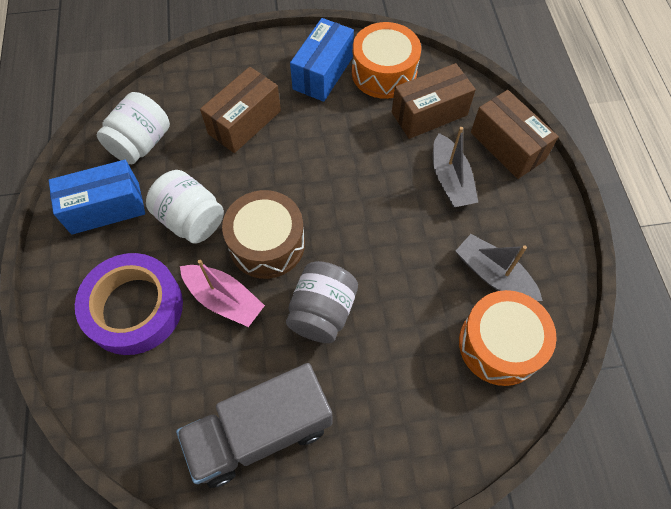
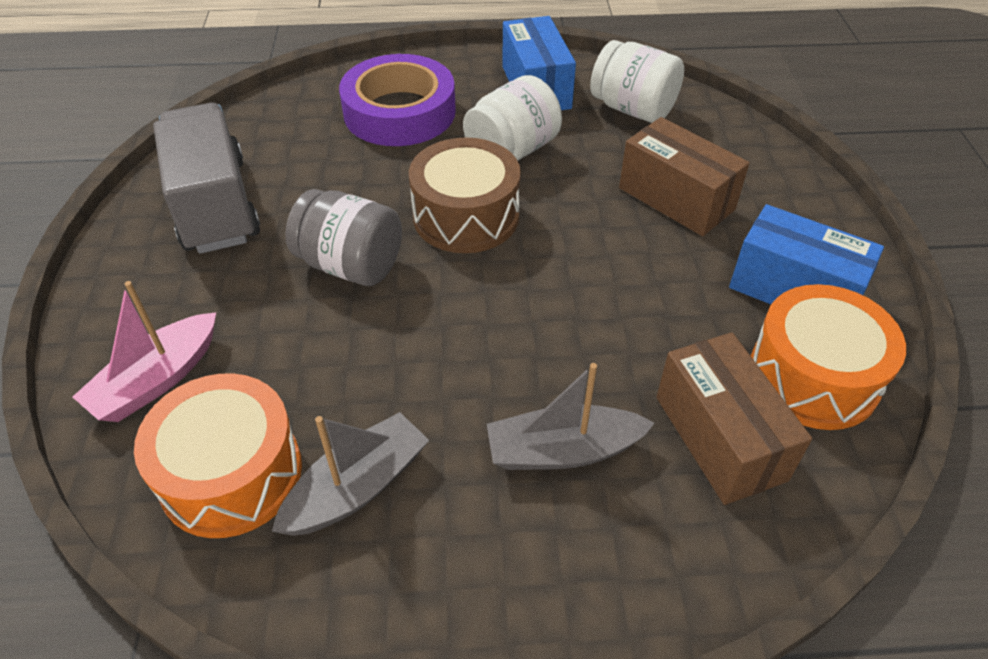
camera: 95 degrees right, 15 degrees down
(224, 299) = (392, 178): pink boat -> pink boat (157, 380)
(507, 146) = (645, 569): brown box -> none

